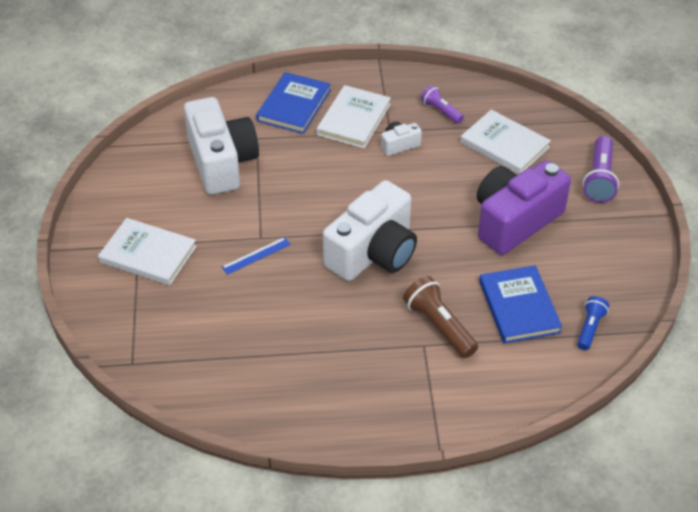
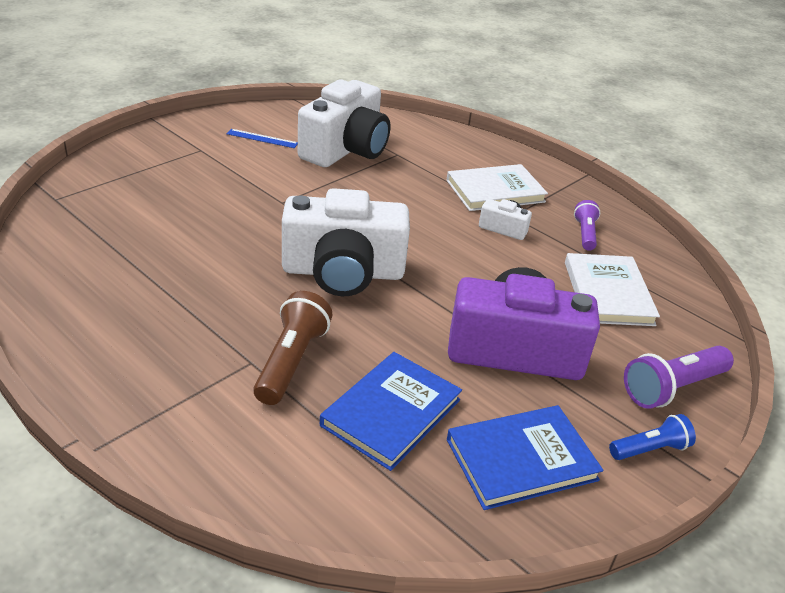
camera: 45 degrees right, 10 degrees down
(148, 254) = (194, 158): white book -> none
(256, 255) = (257, 208): blue ruler -> blue ruler (262, 138)
(293, 105) = (462, 156): blue book -> blue book (521, 459)
(590, 328) = (429, 496): blue flashlight -> blue flashlight (649, 449)

